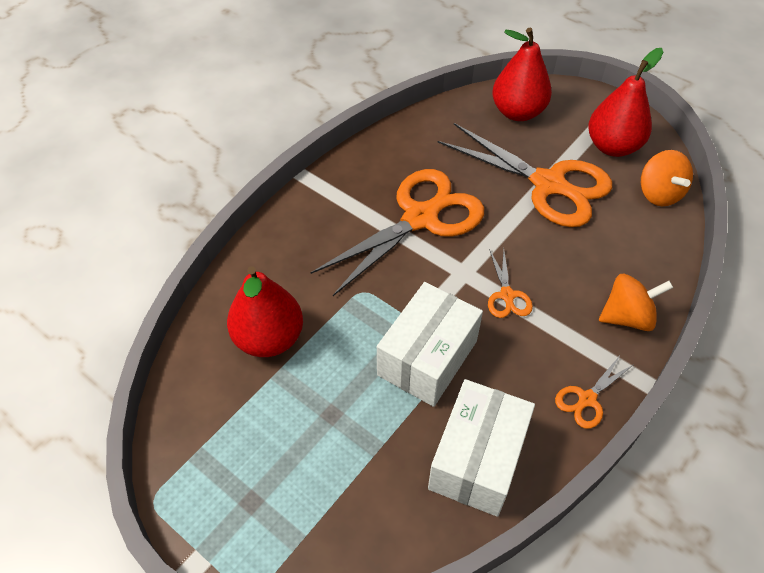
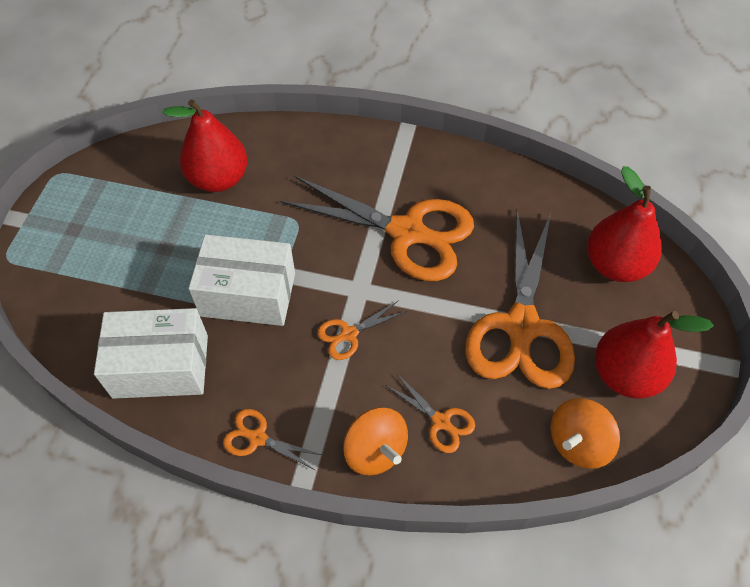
camera: 65 degrees right, 5 degrees up
(615, 265) = (441, 421): none -> orange scissors

